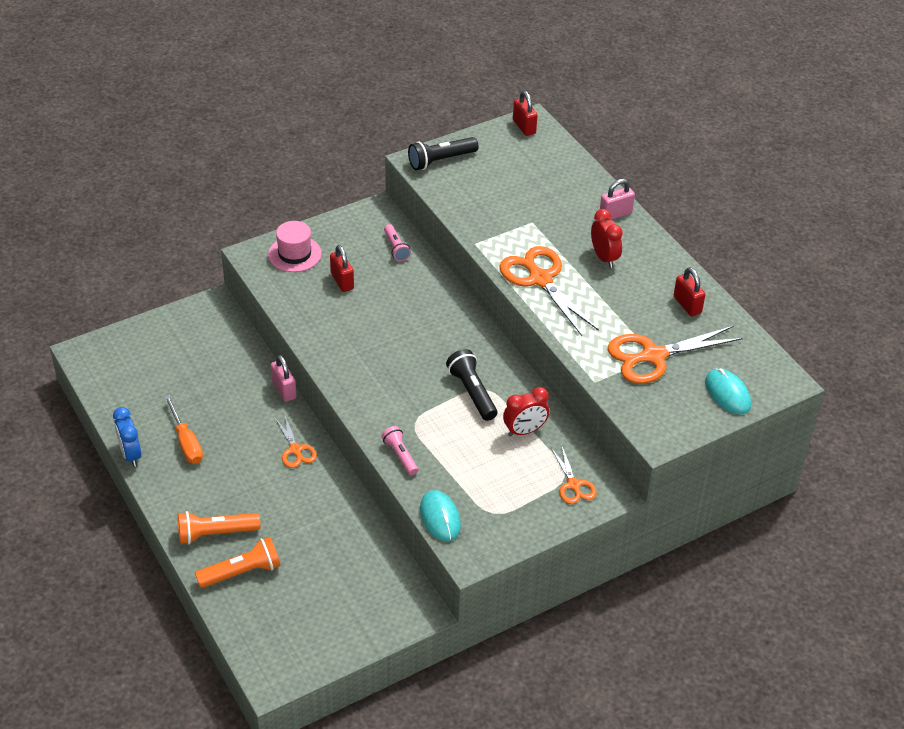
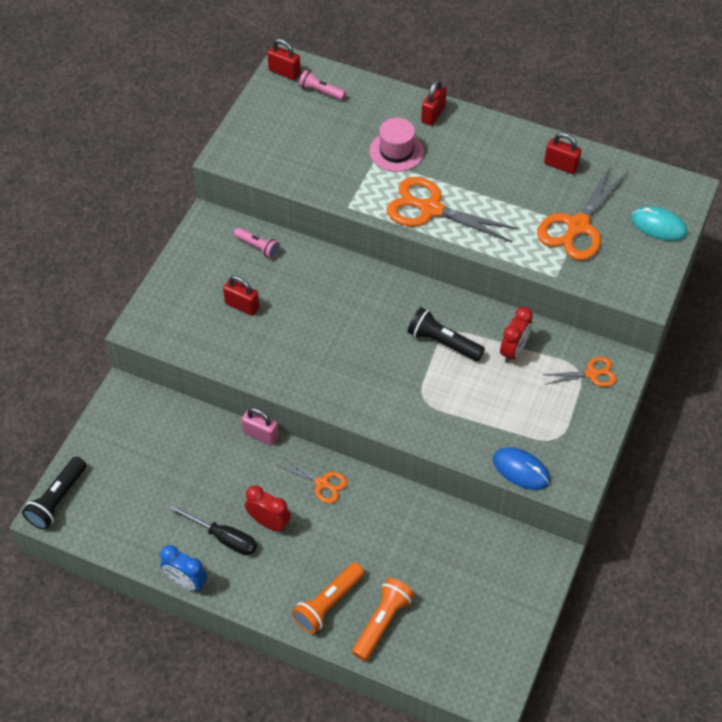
camera: 35 degrees left, 10 degrees up
(186, 442) = (223, 538): orange screwdriver -> black screwdriver
(294, 254) = (176, 304): pink hat -> pink hat (396, 151)
(400, 455) = (440, 436): pink flashlight -> pink flashlight (321, 91)
(440, 160) = (245, 144): black flashlight -> black flashlight (57, 500)
(440, 517) = (521, 470): turquoise mouse -> blue mouse
(573, 485) = (591, 374): orange scissors -> orange scissors turned 45 degrees counterclockwise
(604, 257) = (461, 160): red clock -> red clock (269, 522)
(615, 214) = (433, 114): pink padlock -> red padlock

